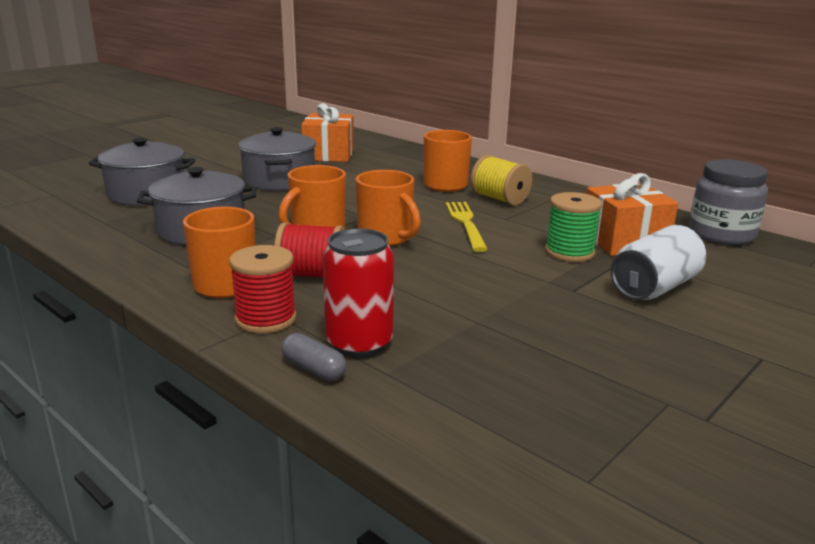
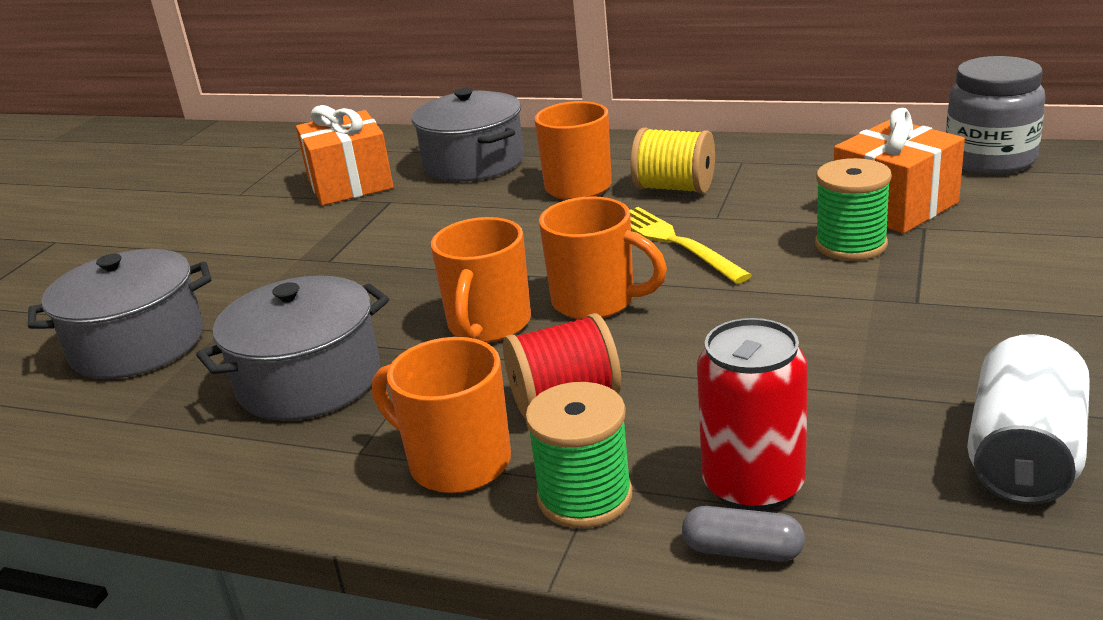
camera: 20 degrees left, 5 degrees up
(266, 319) = (585, 497): red spool -> green spool
(279, 180) = (326, 252): grey pot -> grey pot (473, 162)
(654, 288) = (1001, 264): white can -> white can (1024, 455)

